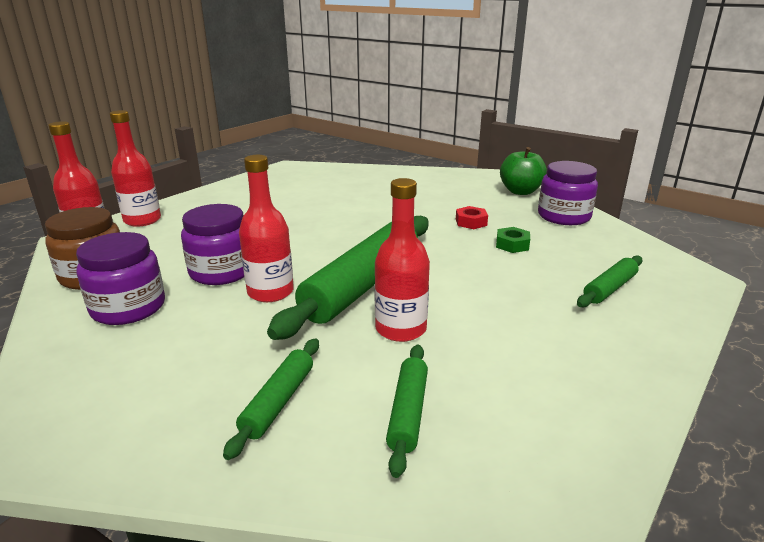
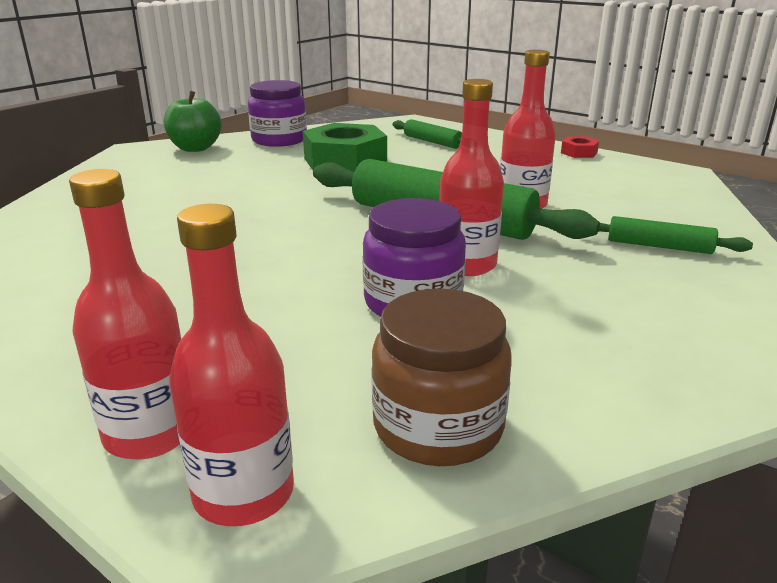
camera: 90 degrees left, 0 degrees up
(128, 308) = (537, 360): purple jar -> none
(408, 412) = (635, 204): green rolling pin -> none
(471, 222) = (280, 172): red nut -> red nut (579, 153)
(512, 245) = (345, 161): green nut -> green nut, size x2.23

